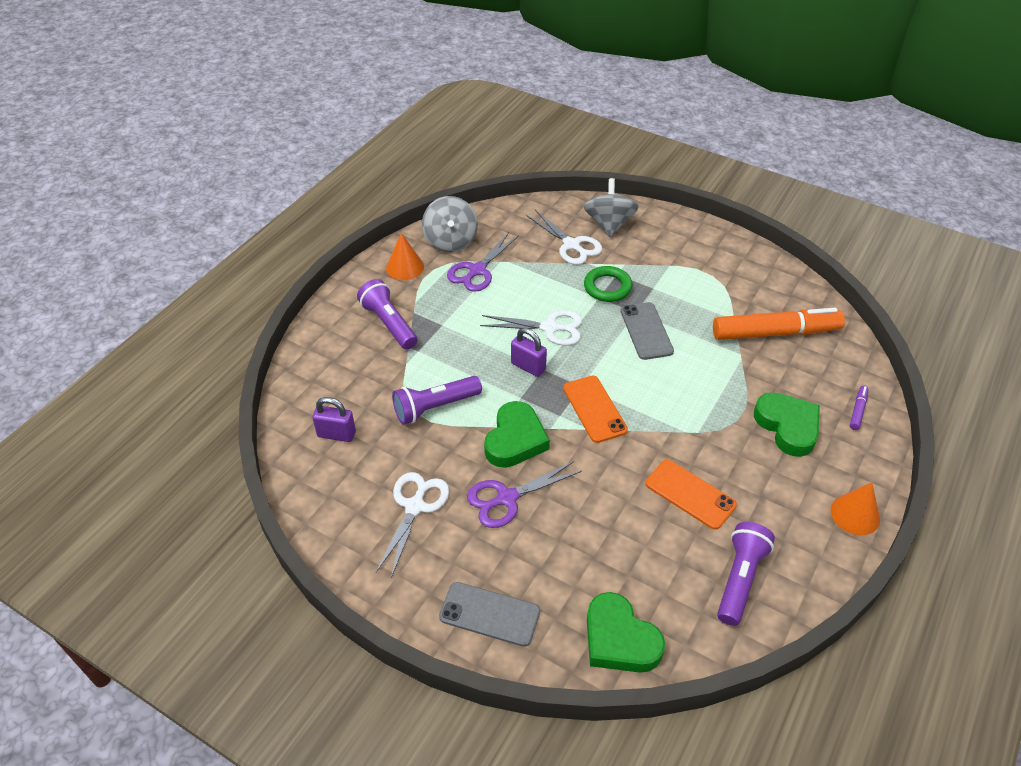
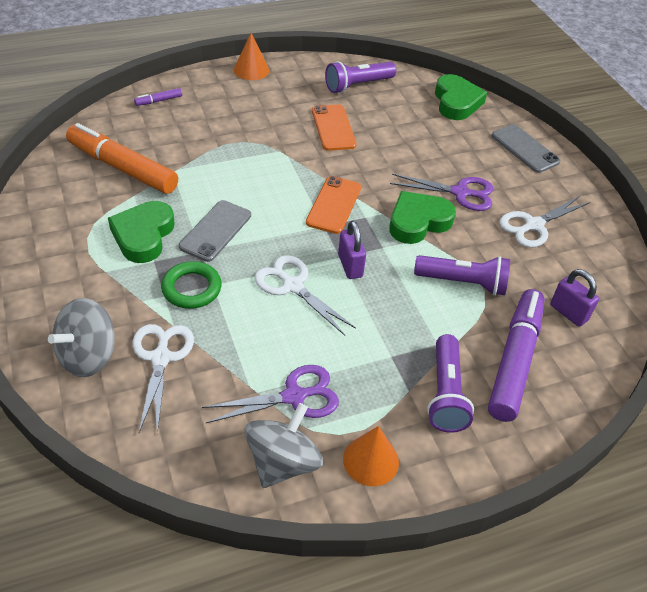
camera: 145 degrees left, 0 degrees up
(357, 371) = (514, 360): none -> purple marker
(788, 426) = (217, 119): green heart -> green heart (143, 235)

